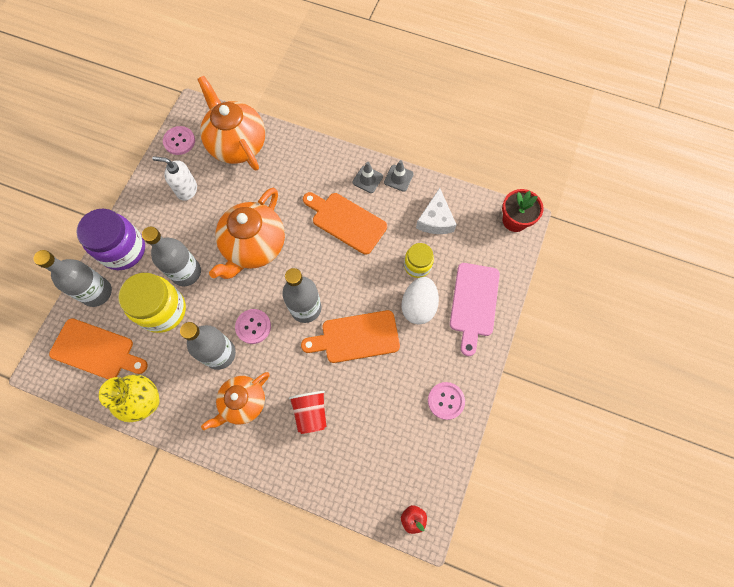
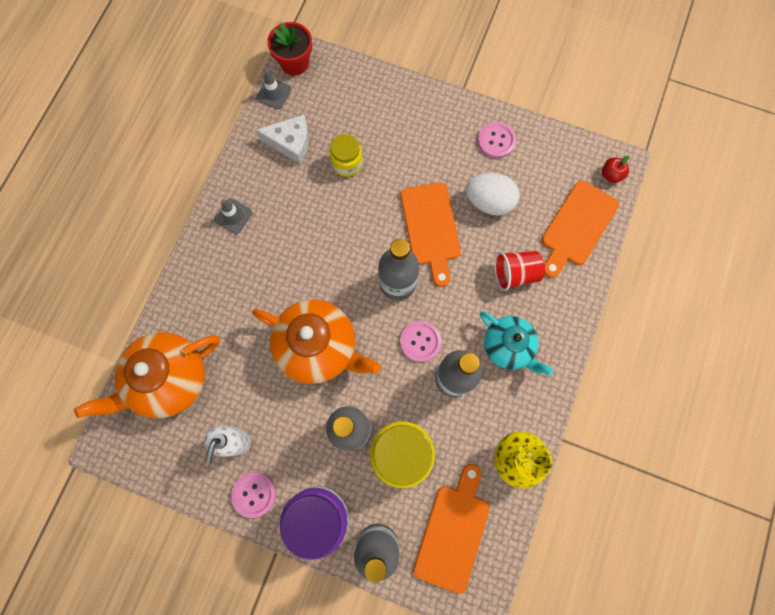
camera: 90 degrees left, 5 degrees up
(179, 141) = (157, 460): pink button -> pink button (254, 494)
(243, 403) = (508, 347): orange teapot -> turquoise teapot
(346, 221) = (289, 240): orange cutting board -> orange cutting board (577, 227)
(398, 178) = (234, 181): grey traffic cone -> grey traffic cone (273, 93)
(418, 306) = (395, 163): white egg -> white egg (489, 202)
(474, 303) = (391, 109): pink cutting board -> none

